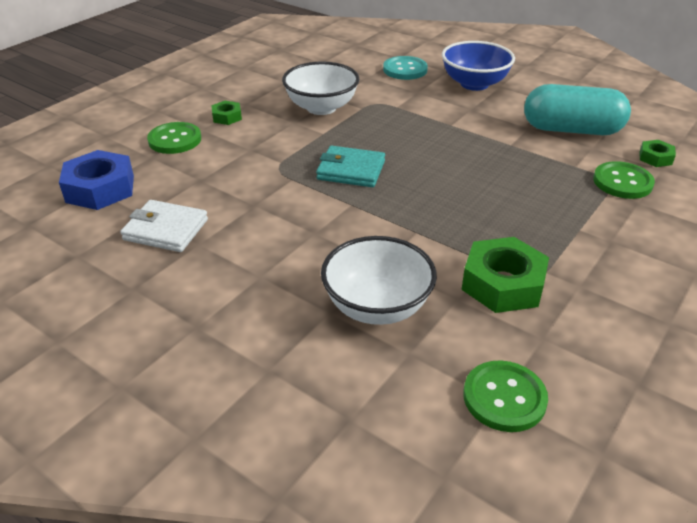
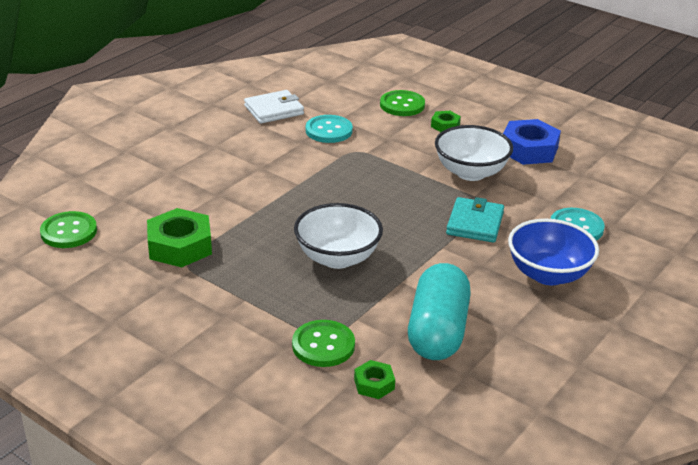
camera: 90 degrees right, 5 degrees down
(100, 189) = (328, 83): blue nut -> blue nut (529, 150)
(166, 229) = (274, 110): white wallet -> white wallet turned 45 degrees clockwise
(229, 186) = (329, 131): none -> turquoise button
(351, 170) = (352, 185): turquoise wallet -> turquoise wallet (475, 223)
(377, 307) = (169, 189): white bowl -> white bowl (337, 258)

